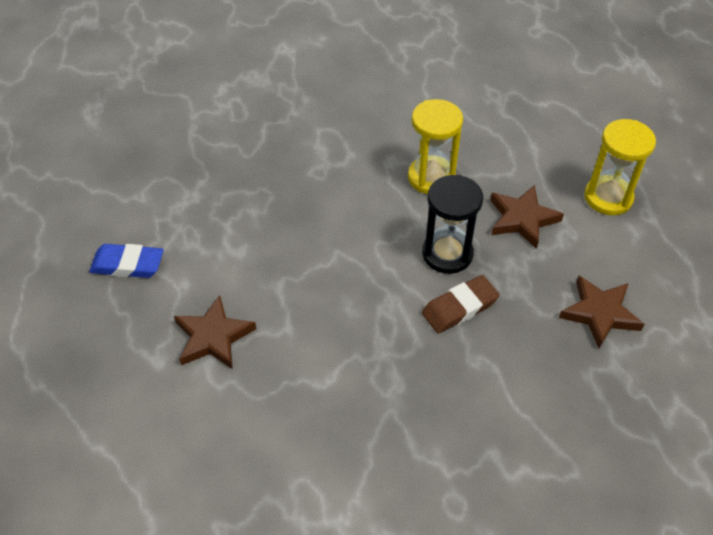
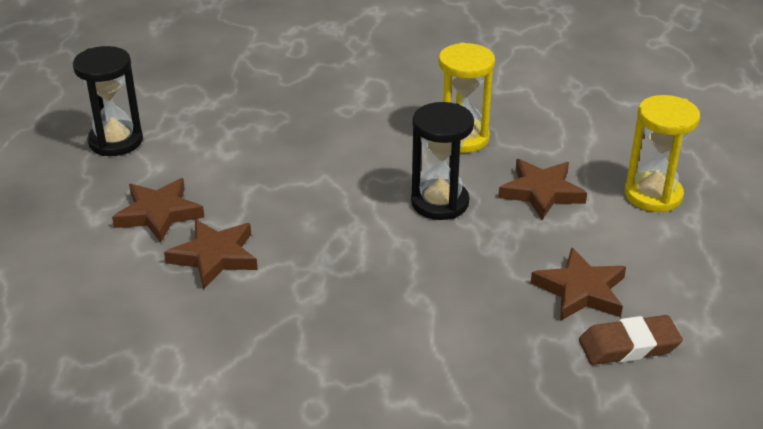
camera: 20 degrees right, 15 degrees down
(128, 264) = (116, 141): blue eraser -> black hourglass
(288, 370) = (214, 256): none -> brown star
(459, 307) = (425, 249): brown eraser -> brown eraser (628, 346)

